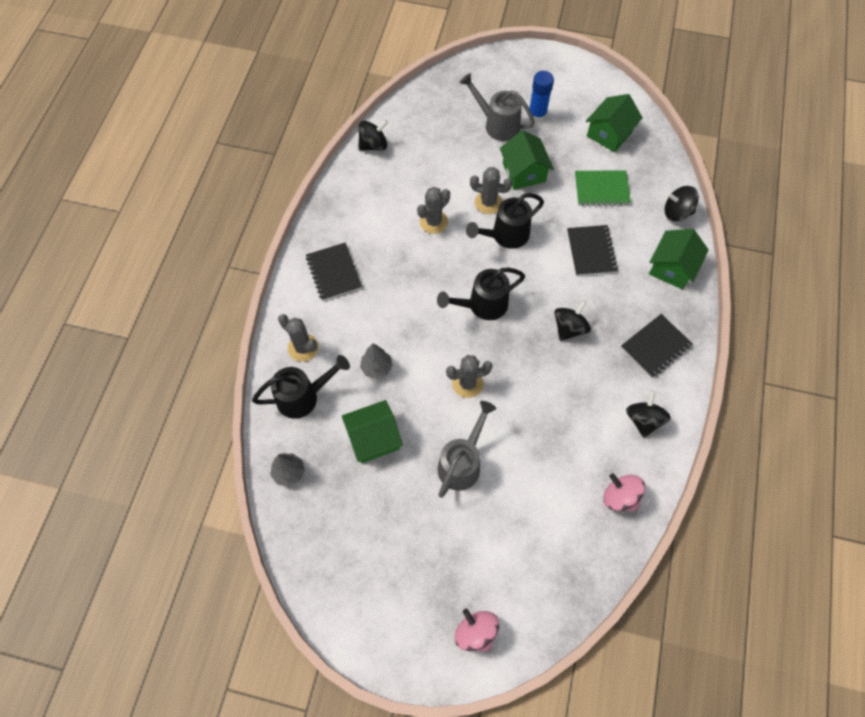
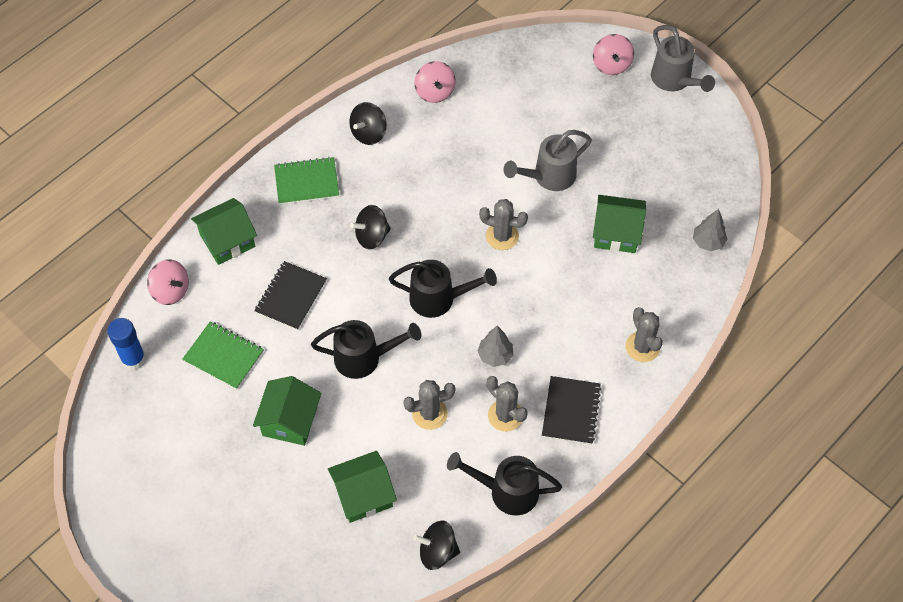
camera: 150 degrees left, 5 degrees down
(303, 397) = (664, 300): black watering can -> black watering can (507, 491)
(376, 367) = (579, 292): grey tree -> grey tree (495, 356)
(488, 202) = (355, 405): grey cactus -> grey cactus (505, 415)
(497, 124) = (272, 500): grey watering can -> grey watering can (674, 80)
(537, 115) = (217, 488): blue glue stick -> blue glue stick (133, 359)
(609, 134) = (157, 417): green house -> green house (363, 495)
(655, 346) = (306, 182): black notebook -> green notebook
(676, 212) = (171, 291): black spinning top -> pink spinning top

